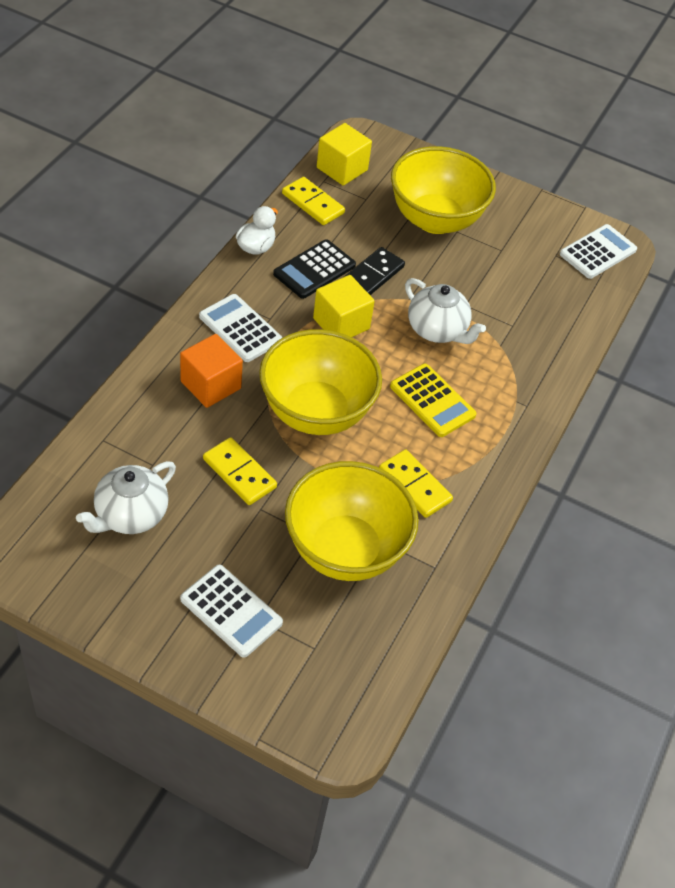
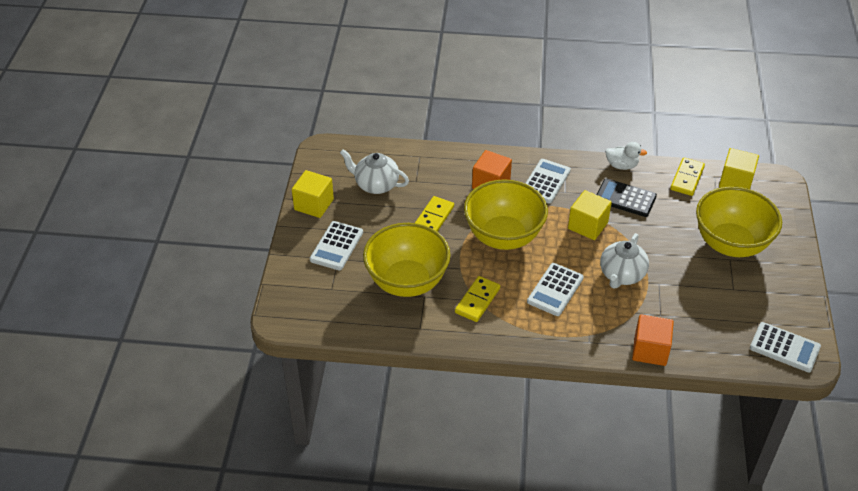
camera: 75 degrees right, 5 degrees down
(124, 610) = (314, 204): none -> yellow cube
(373, 275) = (645, 227): black domino -> none
(432, 401) = (555, 290): yellow calculator -> white calculator
(560, 358) = (650, 350): none -> orange cube

